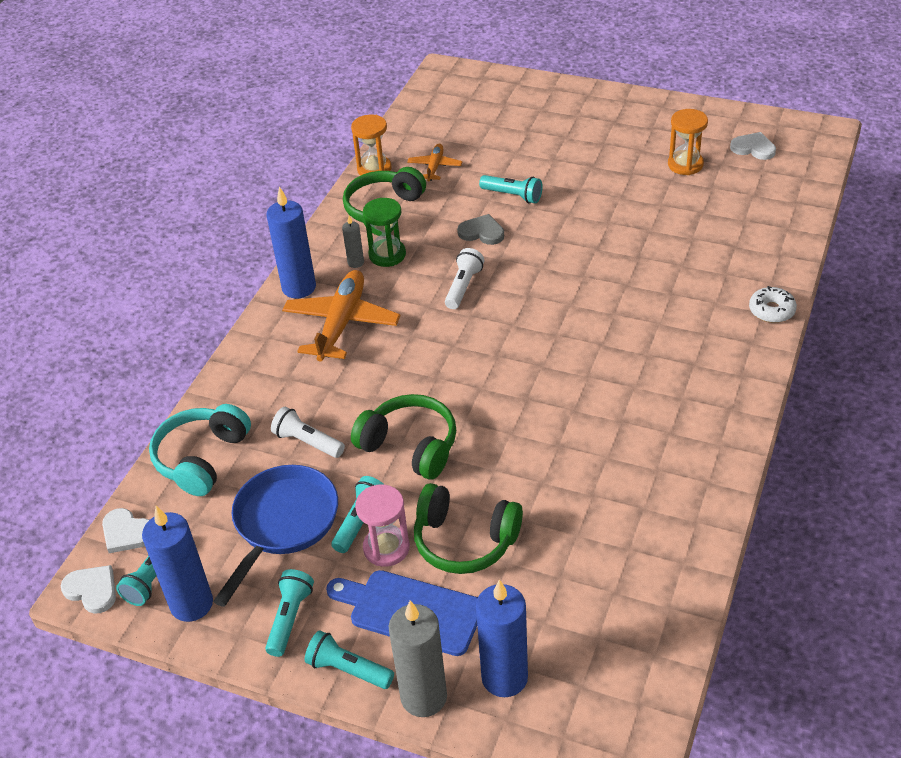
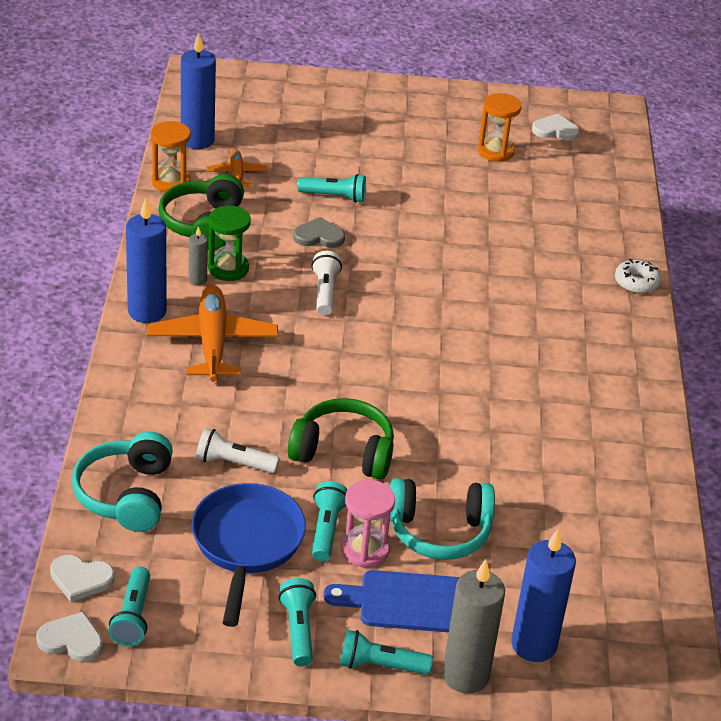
camera: 25 degrees left, 5 degrees down
(191, 604) = (188, 635): blue candle -> blue candle (197, 140)
(465, 540) = (439, 531): green headphones -> turquoise headphones

